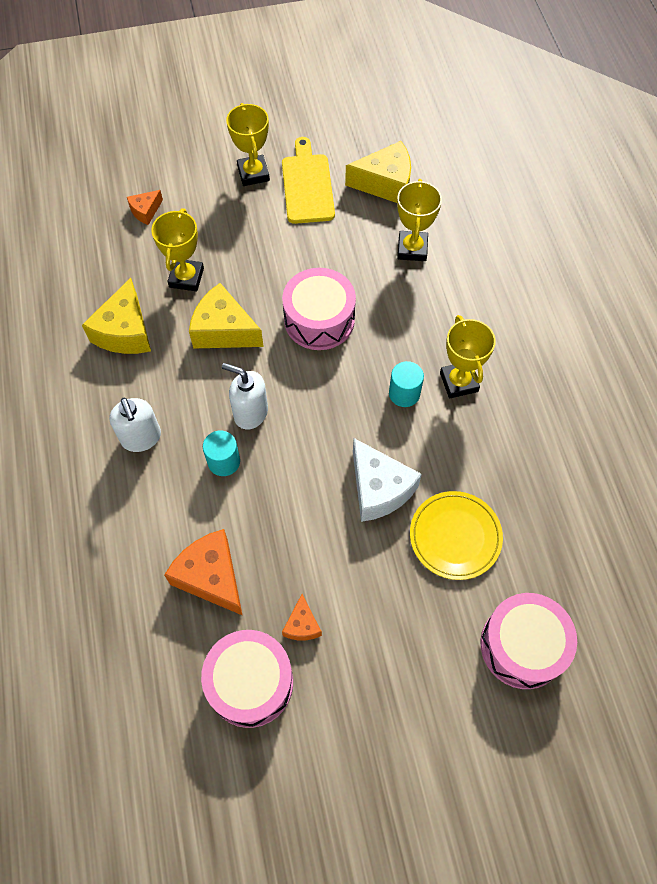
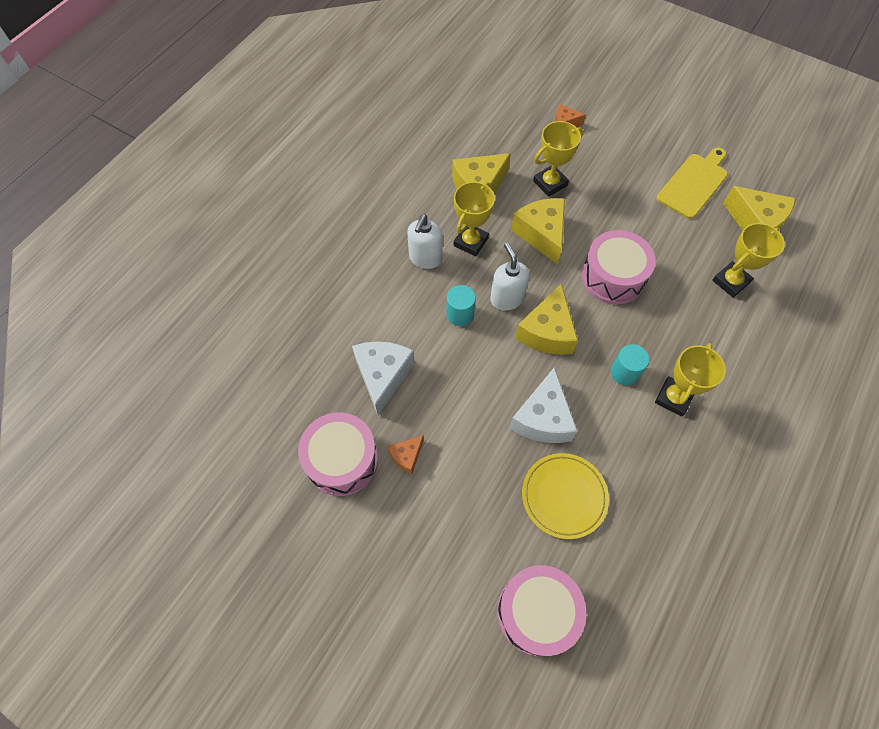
camera: 45 degrees right, 0 degrees up
(211, 577) = (383, 376): orange cheese -> white cheese
(253, 173) = (662, 149): yellow trophy -> yellow trophy (470, 242)
(312, 413) = (547, 332): none -> yellow cheese

